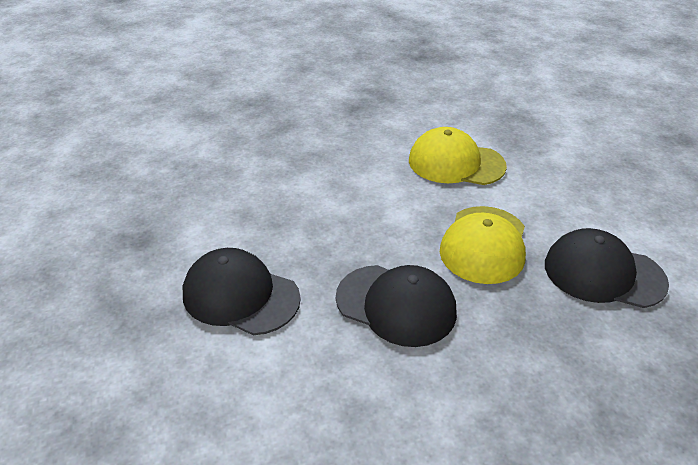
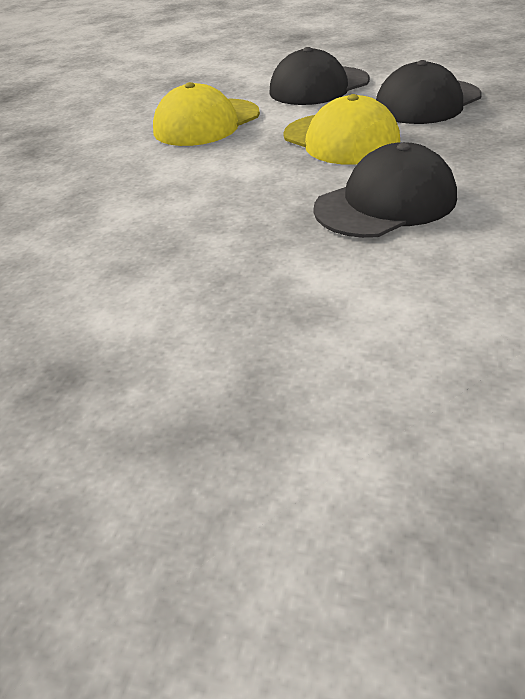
camera: 55 degrees left, 0 degrees up
(240, 296) = (278, 304): black cap -> black cap (319, 86)

